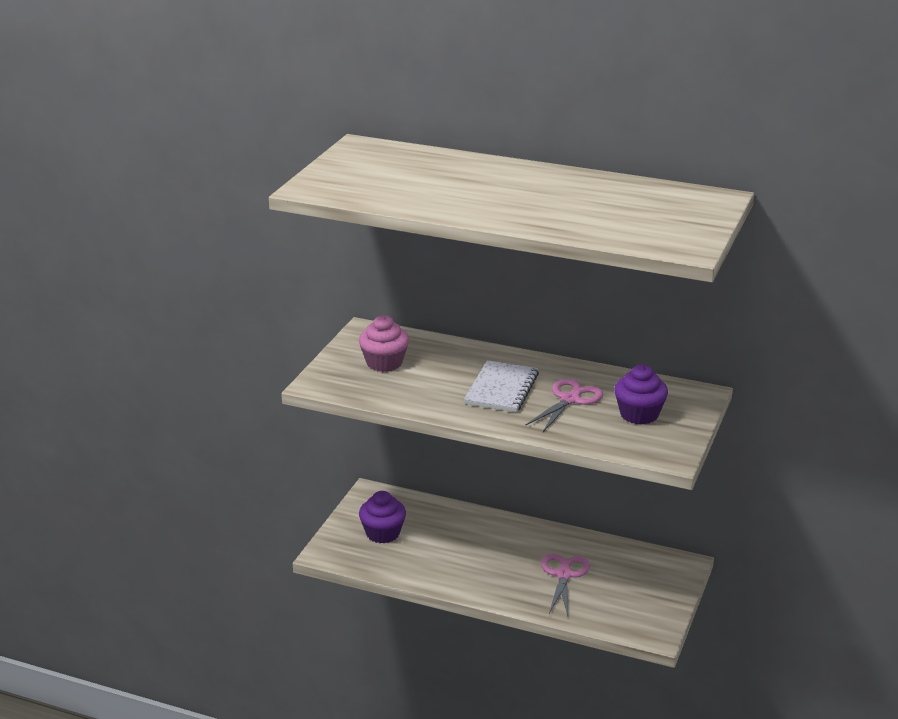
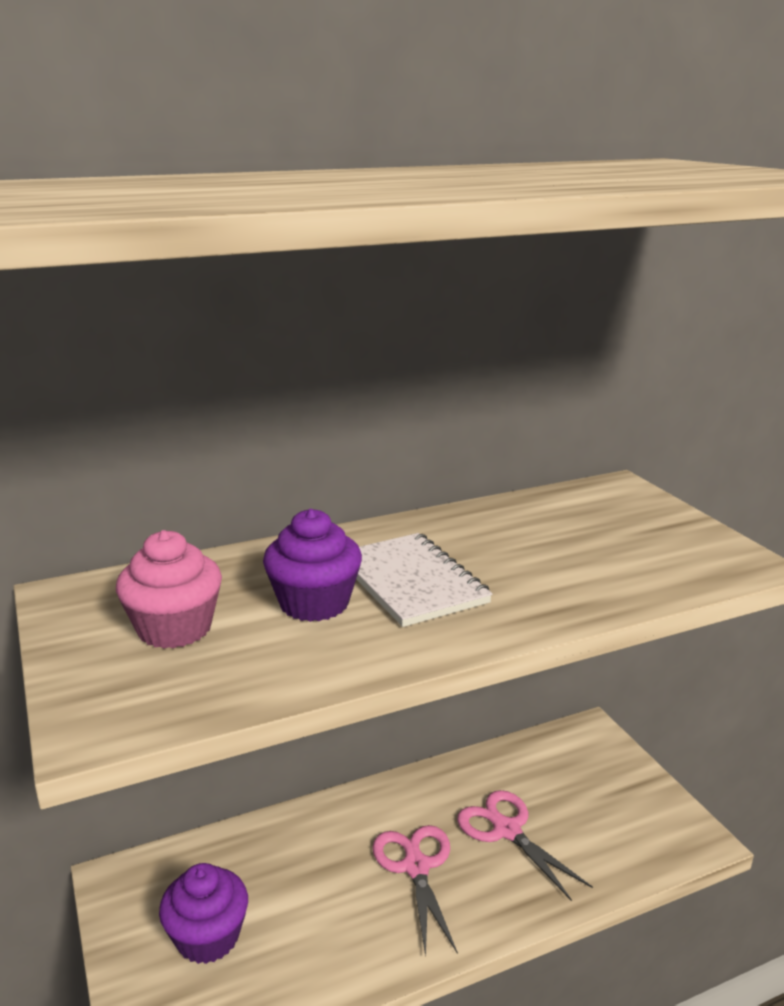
camera: 45 degrees left, 5 degrees down
(569, 400) = (514, 555): pink scissors -> pink scissors (416, 867)
(639, 414) = (616, 534): purple cupcake -> purple cupcake (314, 603)

